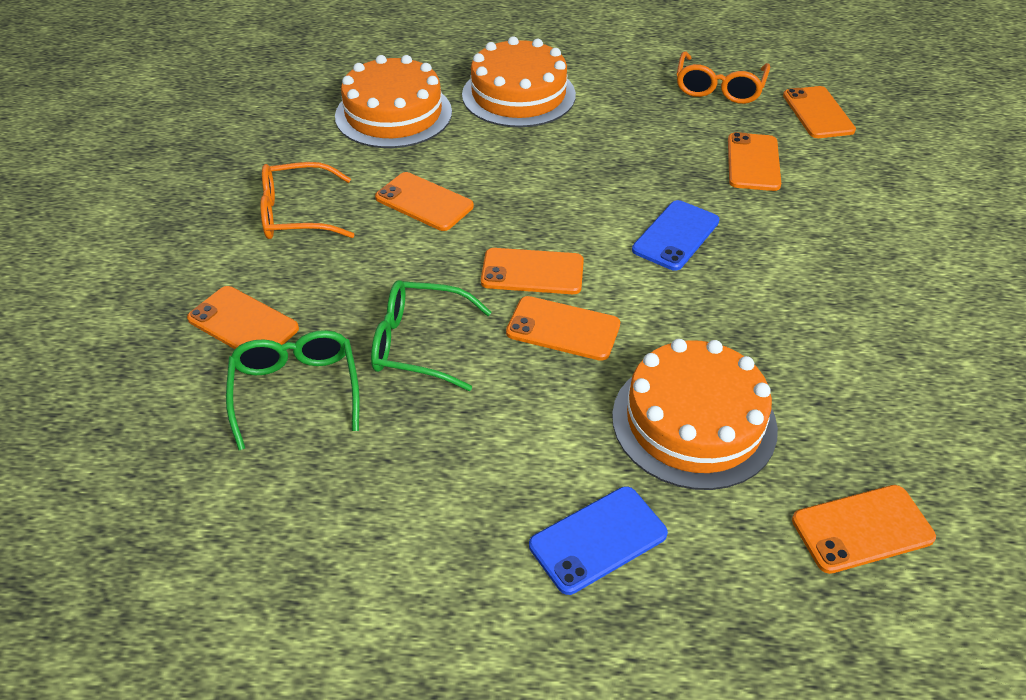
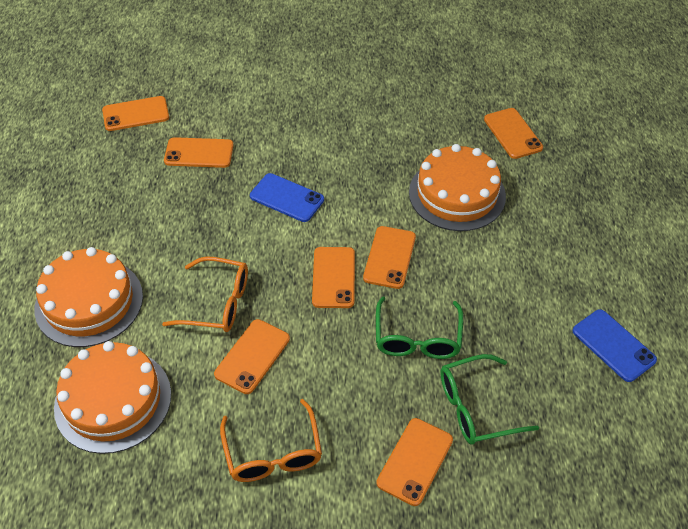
camera: 95 degrees left, 5 degrees up
(598, 540) = (550, 236): blue phone -> blue phone (613, 345)
(719, 88) = (94, 167): orange glasses -> orange glasses (217, 303)

